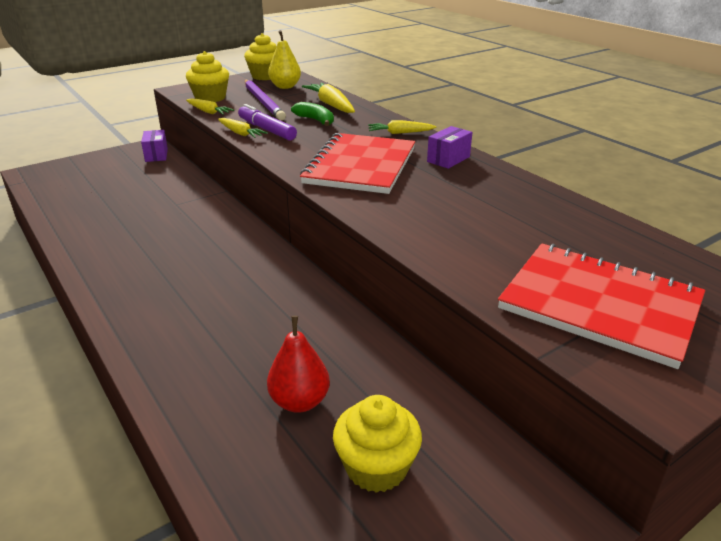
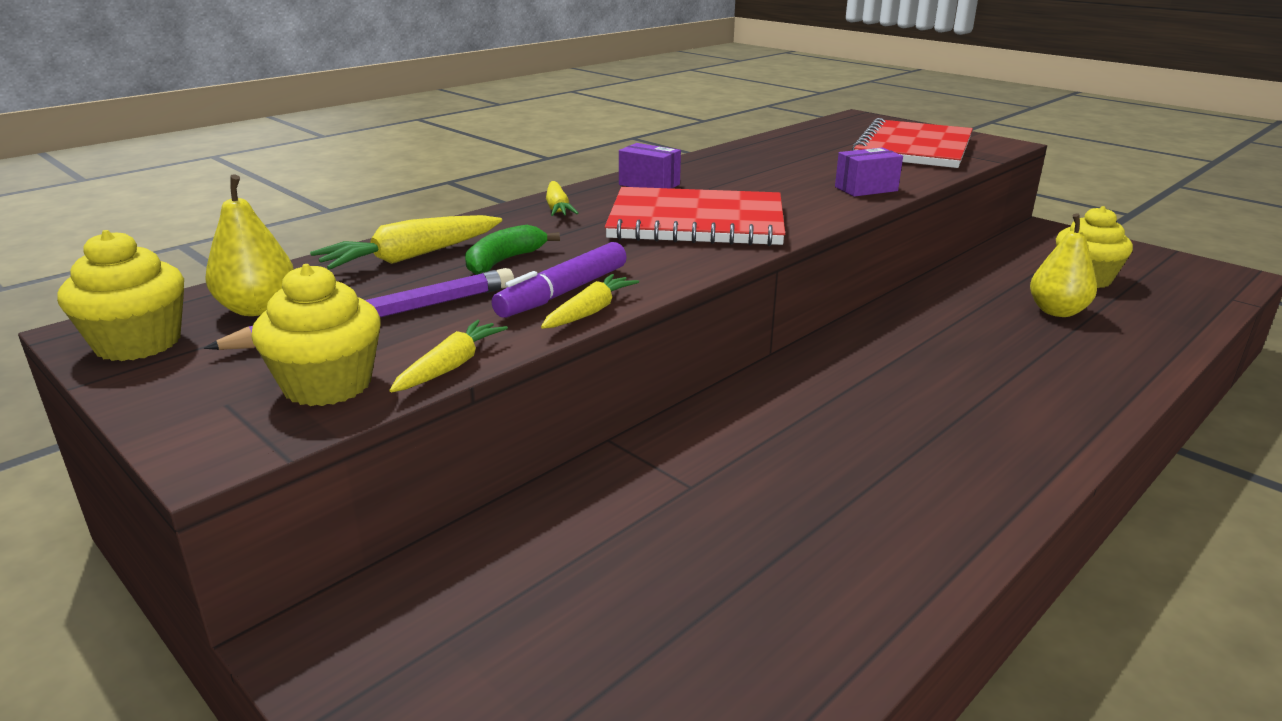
camera: 100 degrees left, 5 degrees down
(156, 155) = (399, 602): purple box -> purple box (866, 189)
(299, 401) = (1057, 311): red pear -> yellow pear

